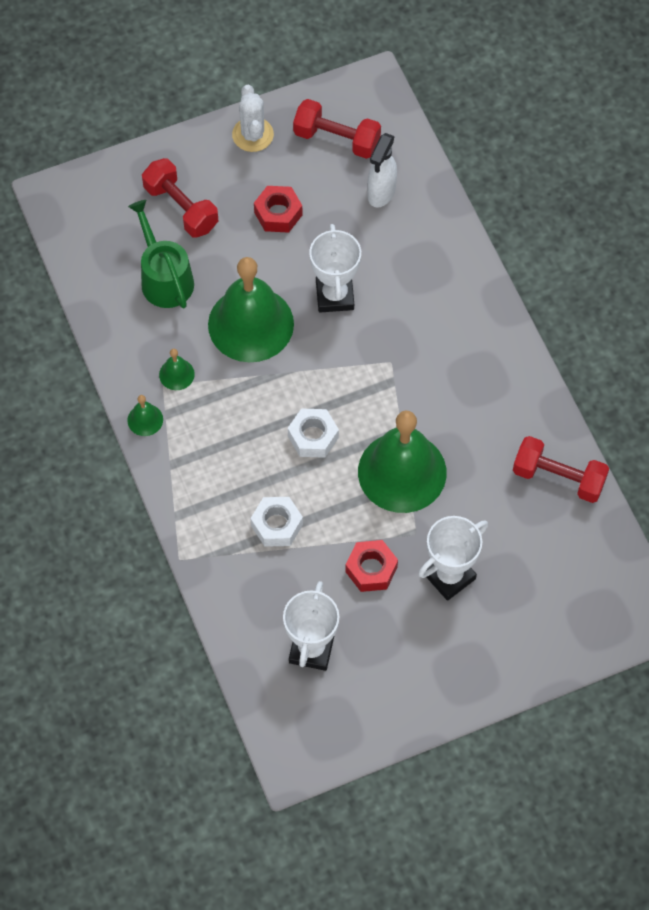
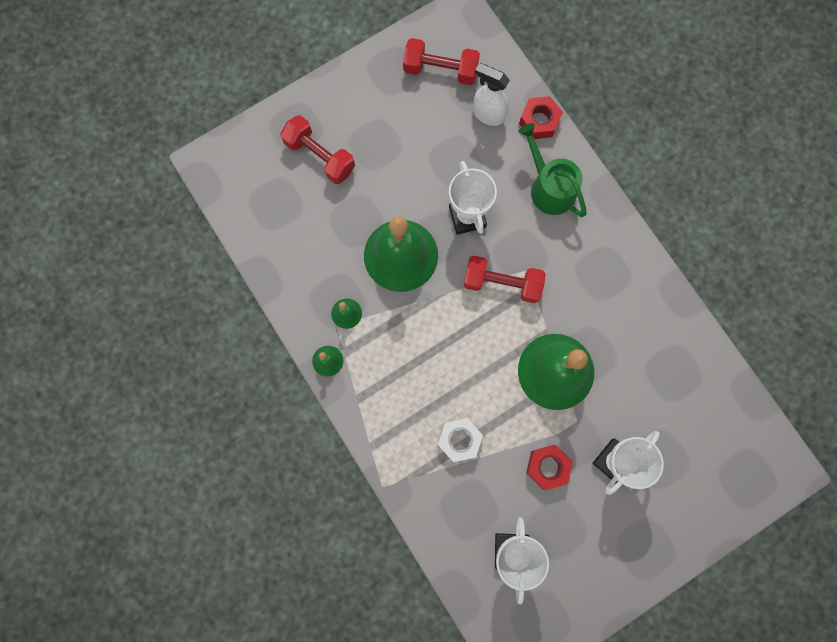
camera: 10 degrees left, 15 degrees up
(164, 278) = (318, 225): green watering can -> green watering can (549, 187)
(253, 135) = (368, 78): white cactus -> none
(278, 213) = (404, 148): red nut -> red nut (539, 121)
(313, 437) = (474, 352): white nut -> none
(381, 193) = (488, 114): white spray bottle -> white spray bottle turned 105 degrees clockwise
(558, 478) = (688, 353): red dumbbell -> red dumbbell (502, 283)

